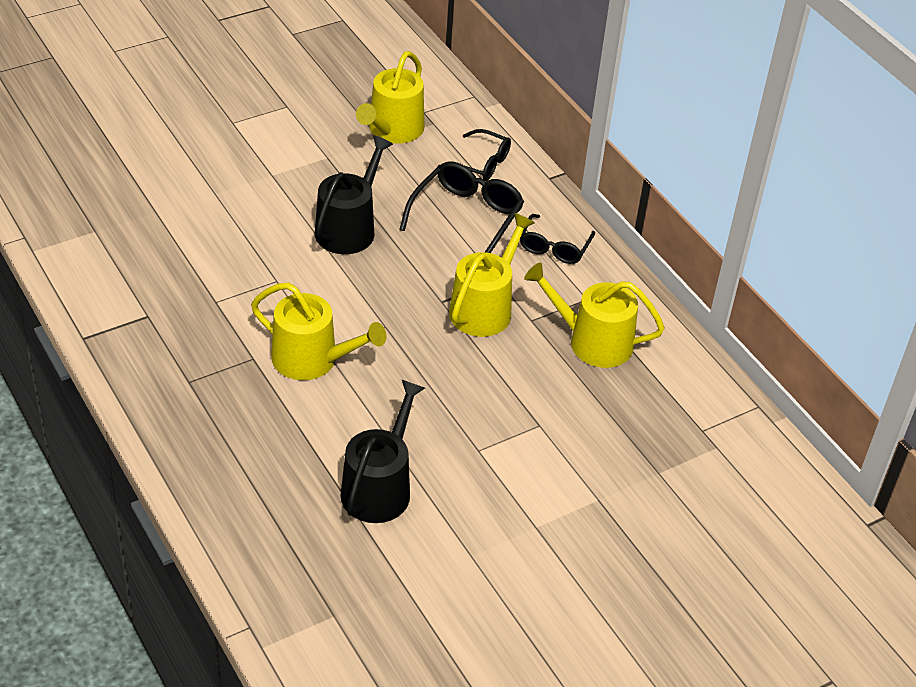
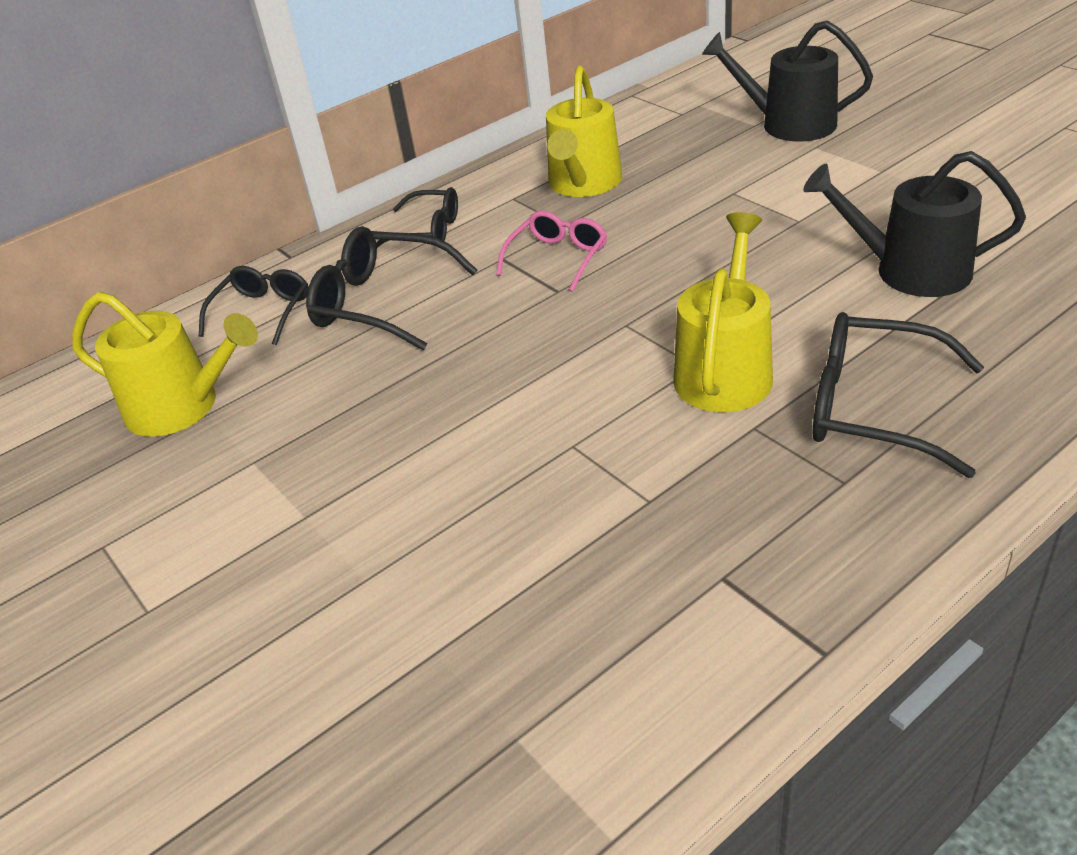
camera: 90 degrees left, 5 degrees down
(242, 414) = (872, 408): none -> black glasses
(349, 228) = (429, 399): black watering can -> black watering can (789, 124)
(484, 308) = (558, 258): yellow watering can -> pink glasses

